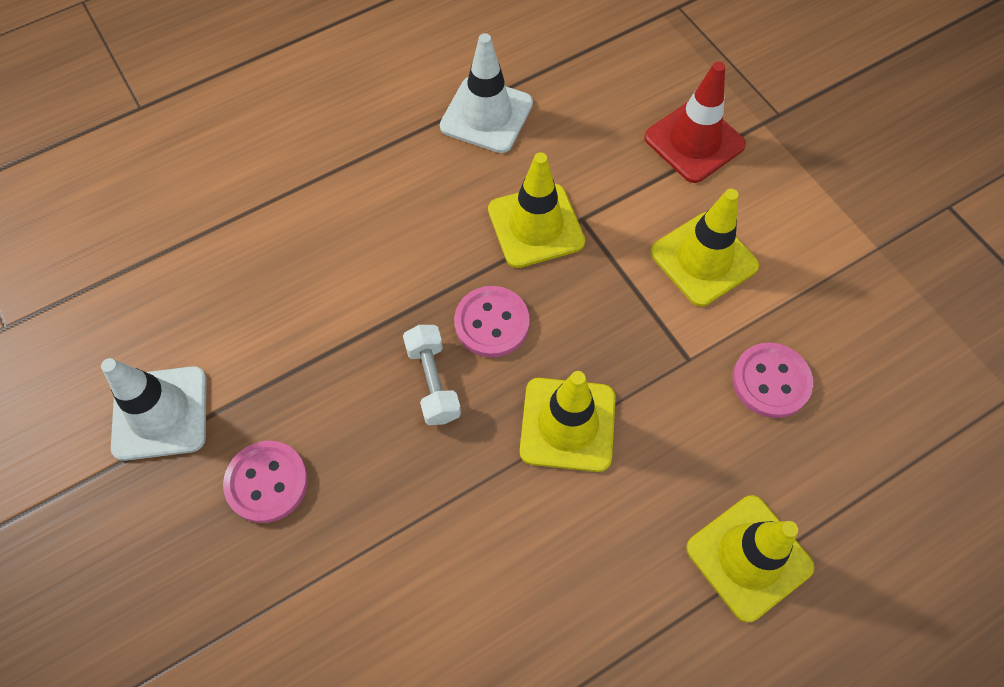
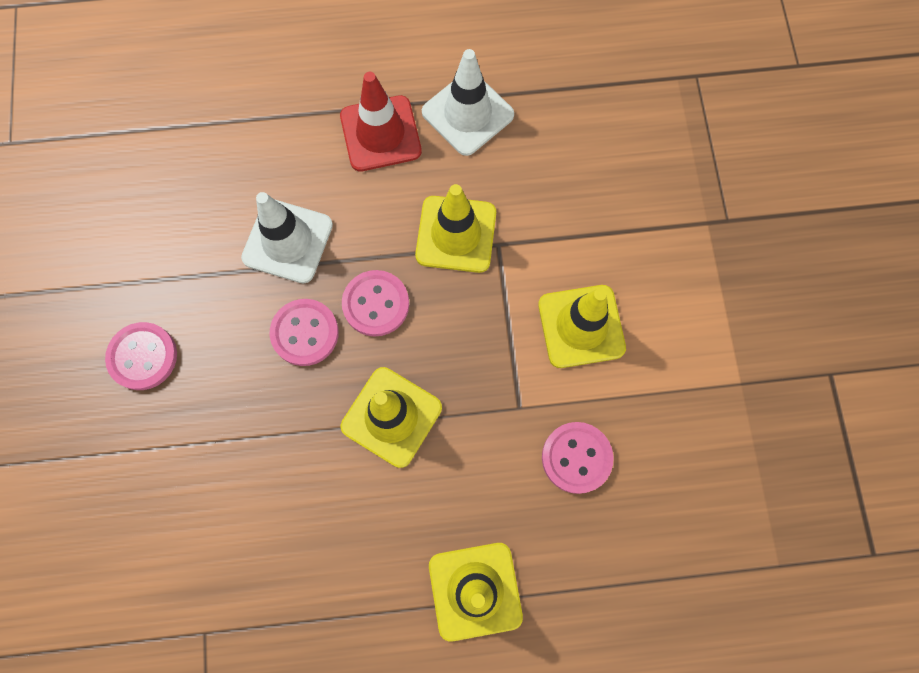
camera: 25 degrees right, 10 degrees up
(160, 413) = (91, 265): white traffic cone -> white traffic cone (287, 241)
(433, 382) = (305, 333): white dumbbell -> pink button
(694, 141) = (635, 214): red traffic cone -> red traffic cone (380, 134)

